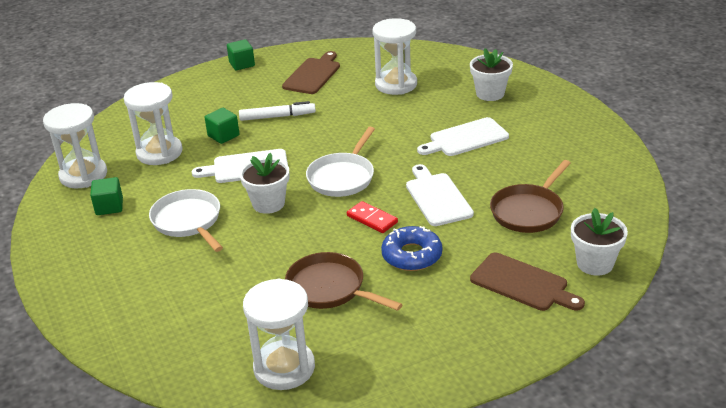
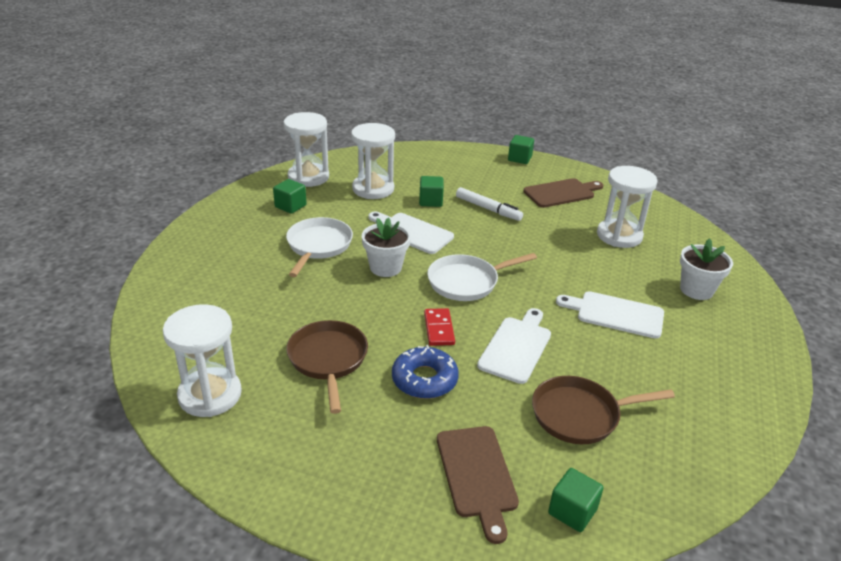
camera: 40 degrees right, 0 degrees up
(595, 263) = (572, 511): white flower pot -> green cube

